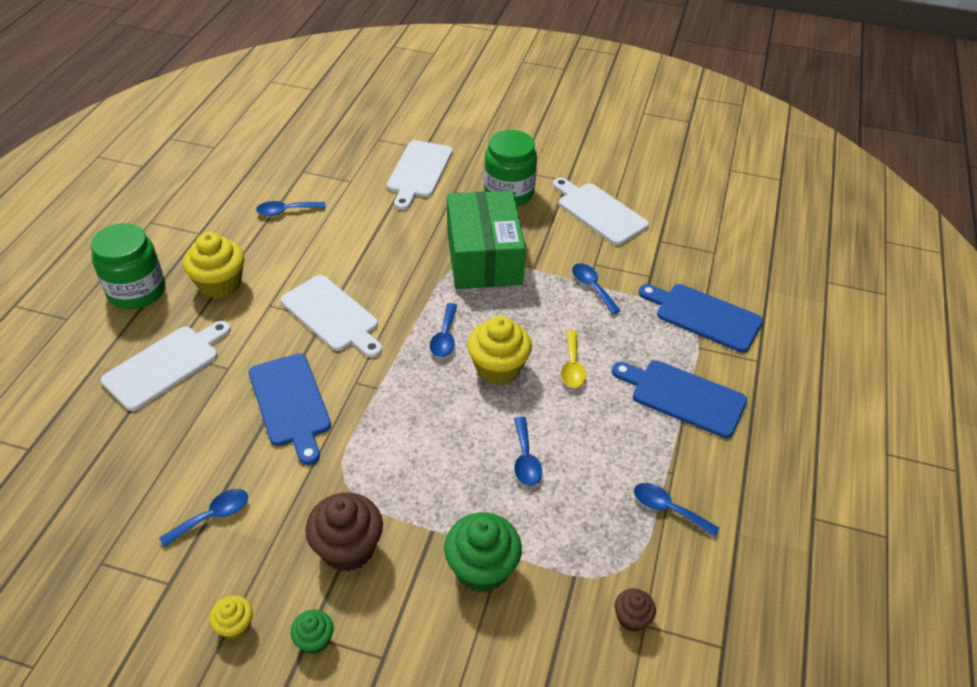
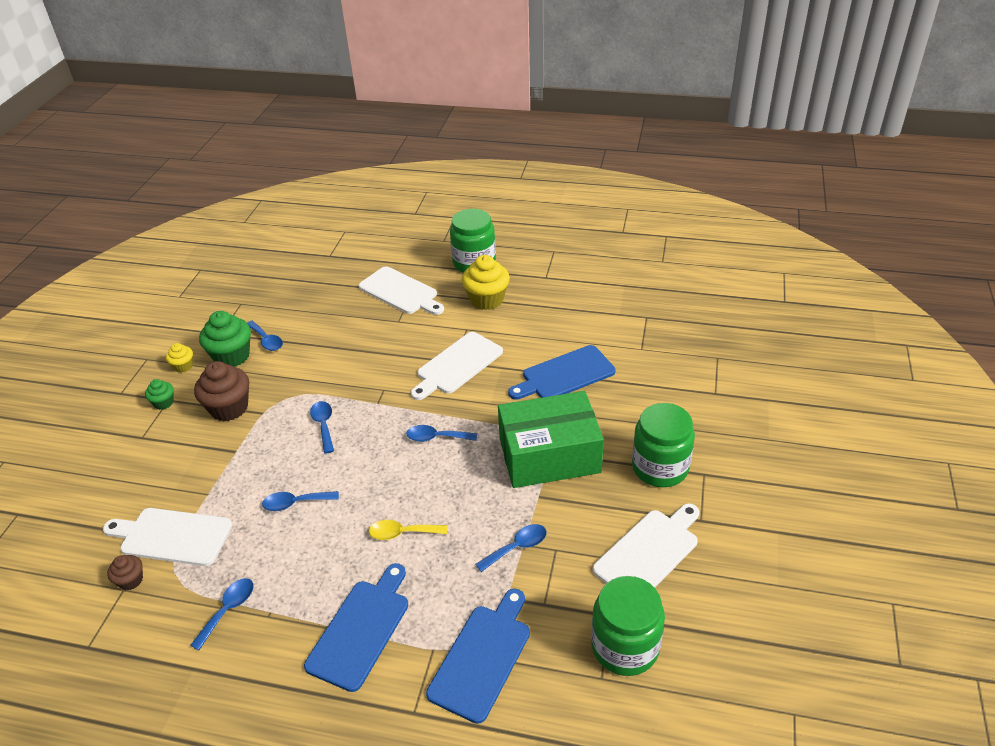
camera: 90 degrees right, 5 degrees down
(286, 211) = (585, 317): blue spoon -> blue spoon (324, 425)
(290, 403) = (362, 358): blue cutting board -> blue cutting board (564, 375)
(418, 172) = (672, 393): white cutting board -> white cutting board (172, 536)
(482, 568) = (197, 482): green cupcake -> green cupcake (232, 356)
(498, 368) = (399, 477): yellow cupcake -> none
(687, 236) = (625, 646): none -> green jar

